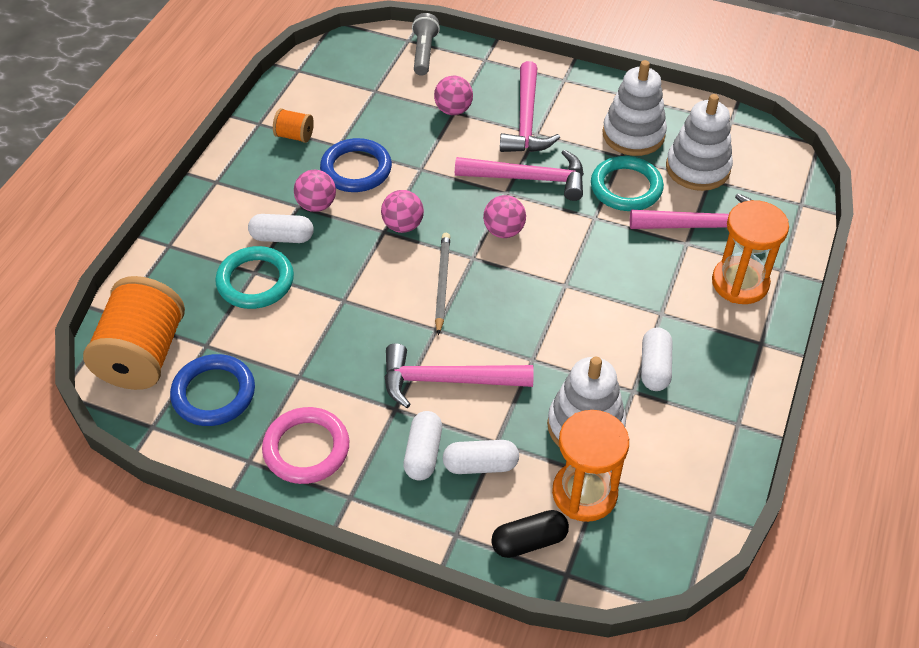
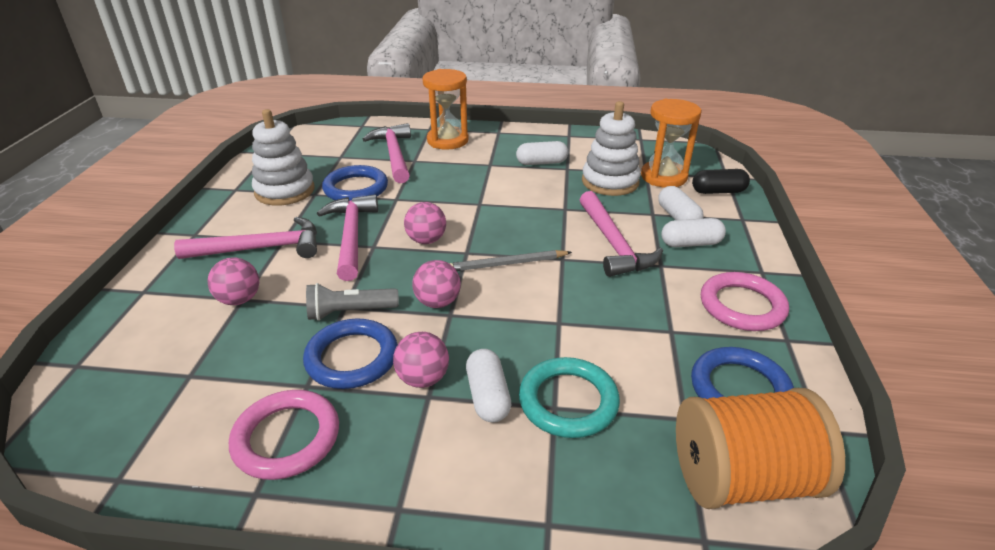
camera: 105 degrees left, 15 degrees down
(294, 136) = (286, 438): orange spool -> pink ring
(424, 53) = (113, 344): grey flashlight -> grey flashlight (350, 312)
(529, 541) = (718, 191): black capsule -> black capsule turned 60 degrees counterclockwise
(626, 187) = (356, 188): turquoise ring -> blue ring
(697, 168) = (327, 161): white stacking toy -> none

